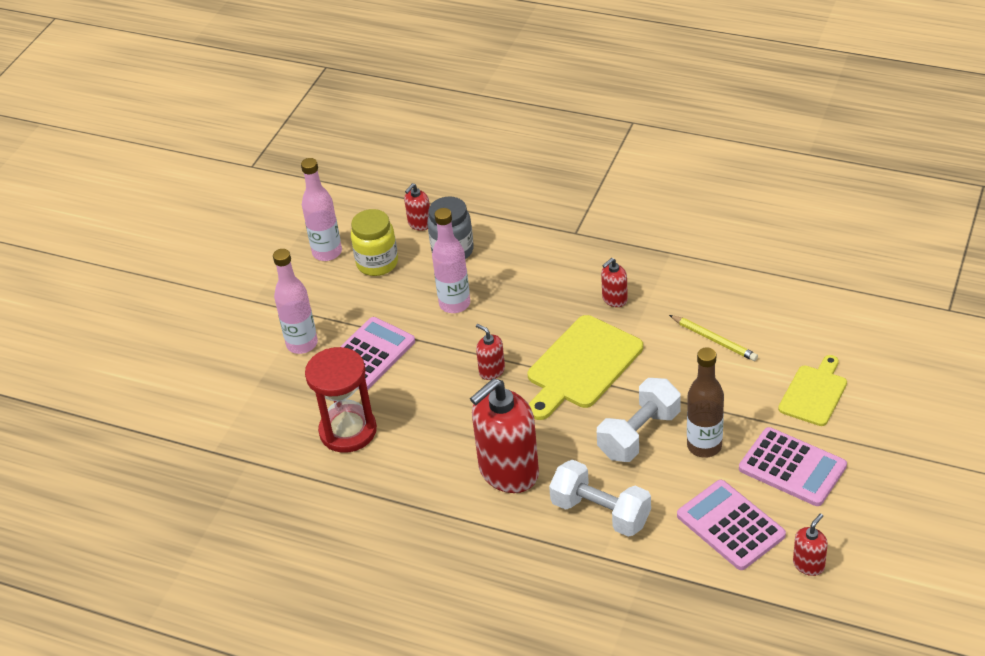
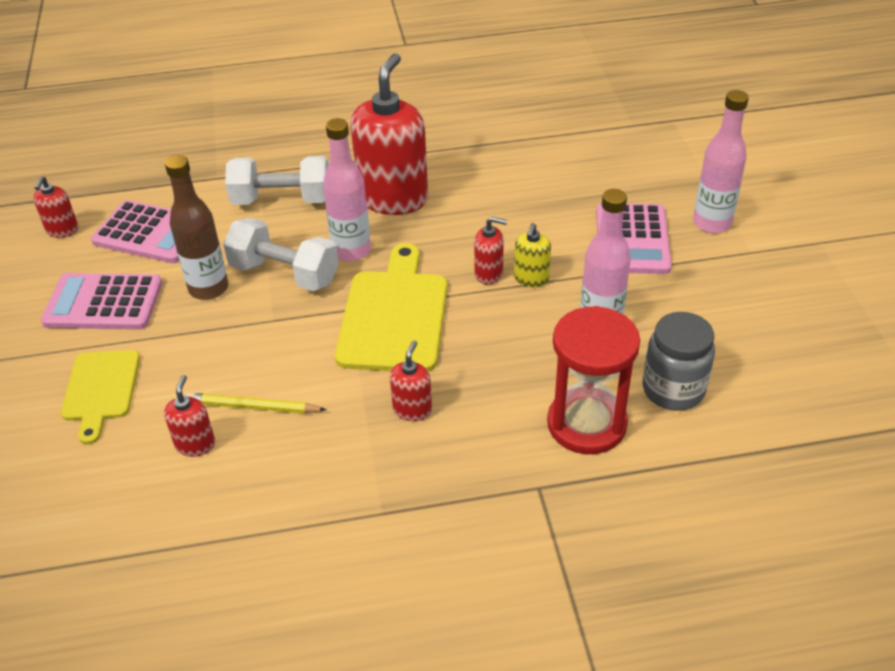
camera: 145 degrees right, 0 degrees up
(327, 252) = (817, 324): pink bottle -> pink bottle (351, 251)
(348, 431) = (574, 174): red hourglass -> red hourglass (586, 424)
(377, 263) = (743, 336): yellow jar -> none
(419, 224) = (756, 409): red soap dispenser -> red soap dispenser (195, 444)
(466, 354) = (531, 279): none -> yellow soap dispenser
(639, 434) = (284, 274): white dumbbell -> white dumbbell turned 75 degrees counterclockwise

